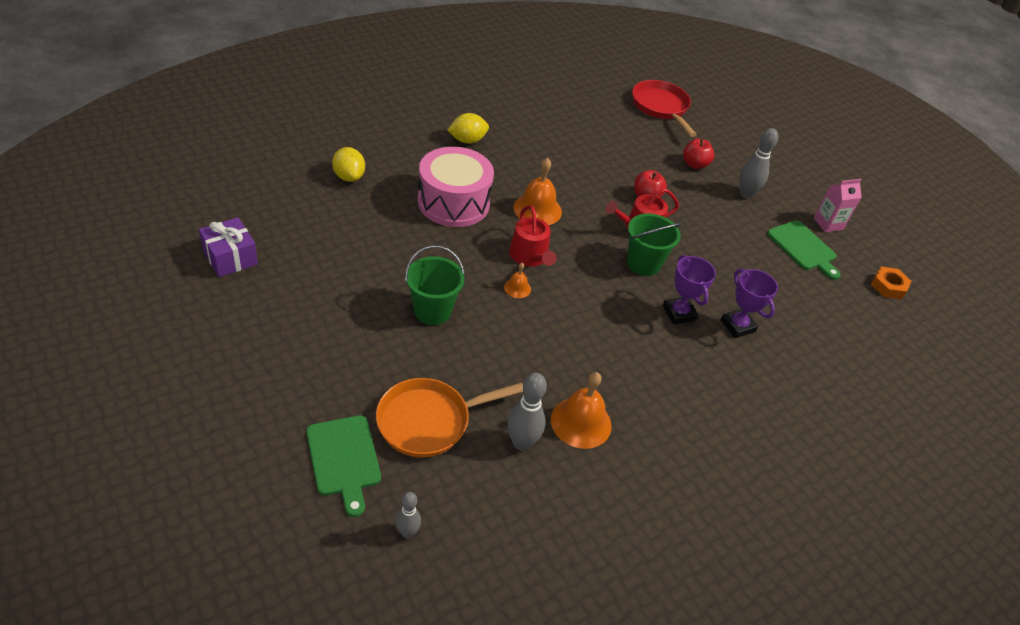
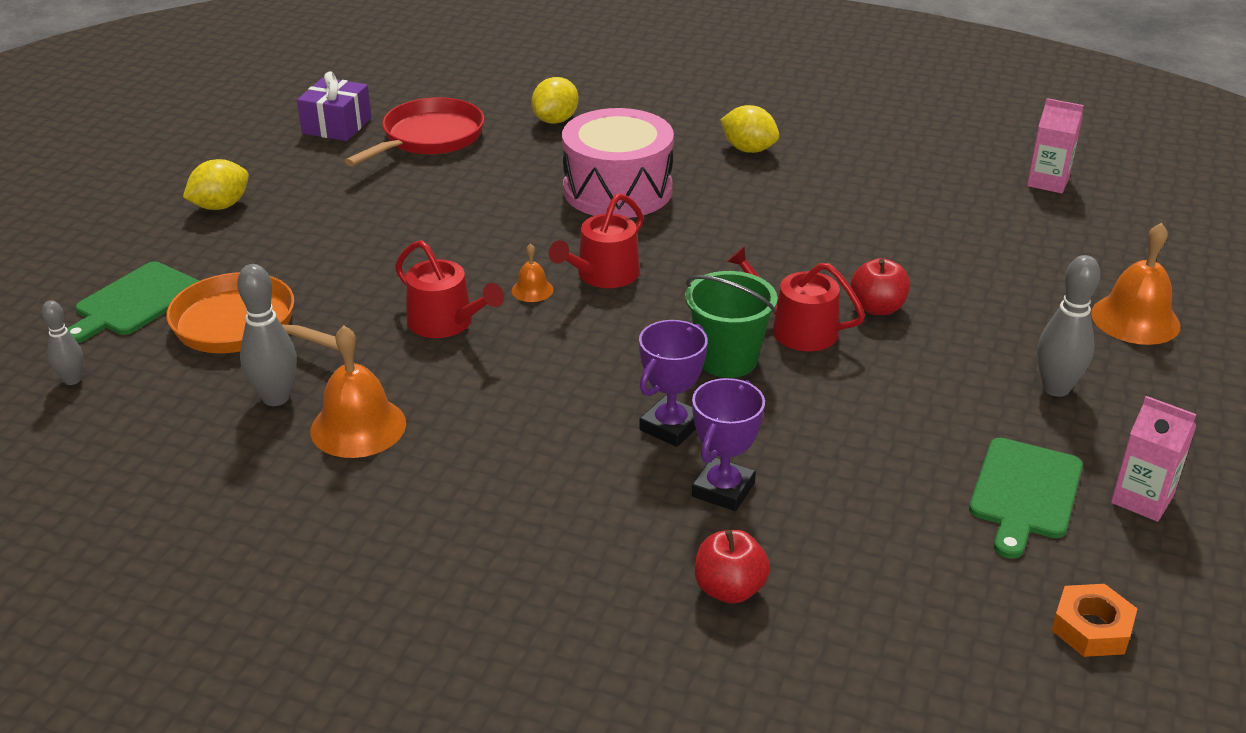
camera: 60 degrees right, 10 degrees down
(267, 361) = (220, 206): none -> yellow lemon
(432, 311) = (414, 256): green bucket -> none
(515, 336) = (446, 323): none -> red watering can
(537, 209) = (701, 243): orange bell -> orange bell (1135, 319)
(599, 90) = (1048, 182): none -> pink carton
(661, 107) = (1116, 240): red pan -> red pan (429, 138)
(694, 164) = (1035, 317): red apple -> red apple (729, 589)

